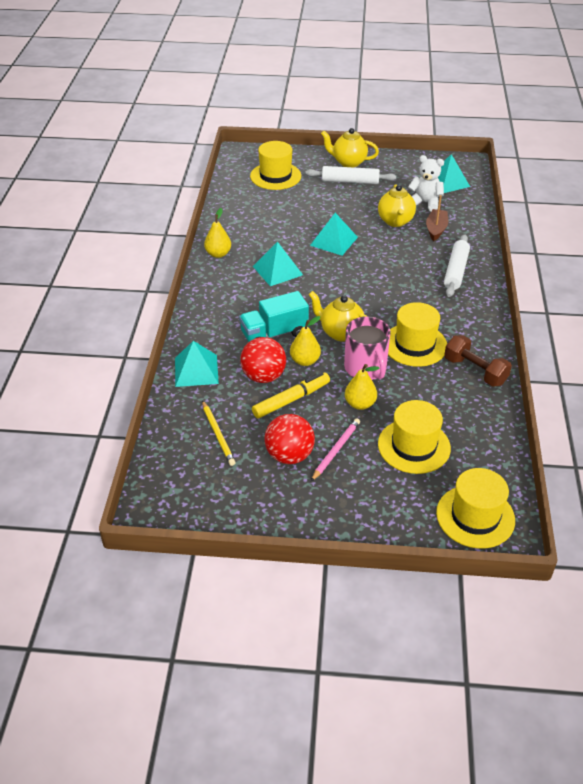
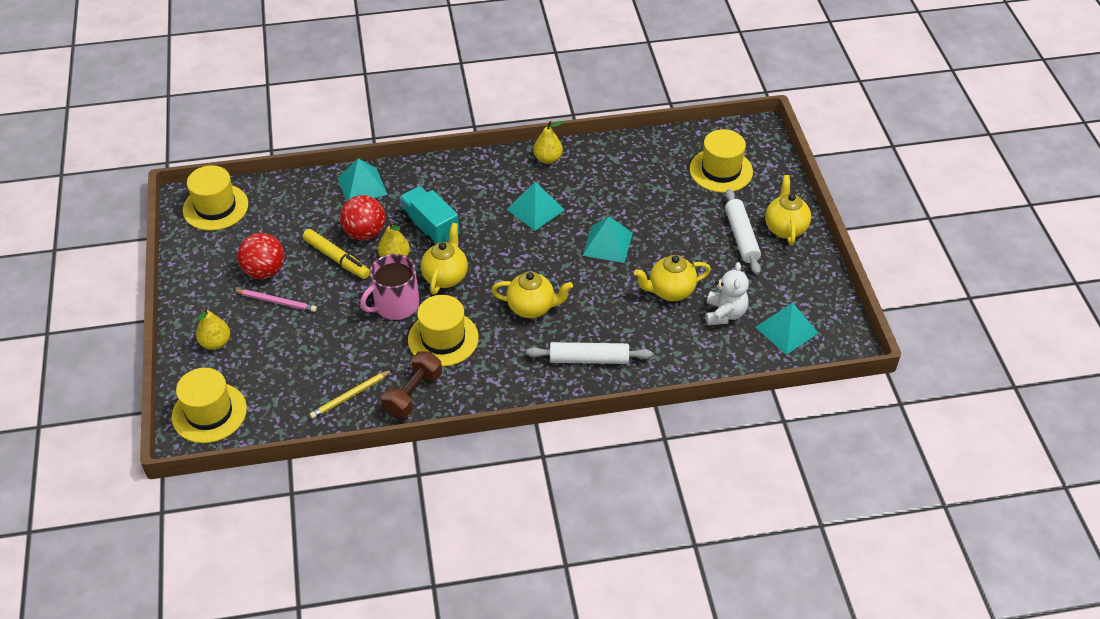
camera: 75 degrees right, 5 degrees up
(218, 434) = (282, 219): yellow pencil -> yellow pencil (350, 396)
(360, 404) = (342, 309): yellow pear -> yellow pear (216, 343)
(393, 290) = (532, 308): none -> yellow teapot
(414, 446) = (292, 357): yellow hat -> yellow hat (215, 207)
(436, 229) = (669, 331): brown boat -> none

